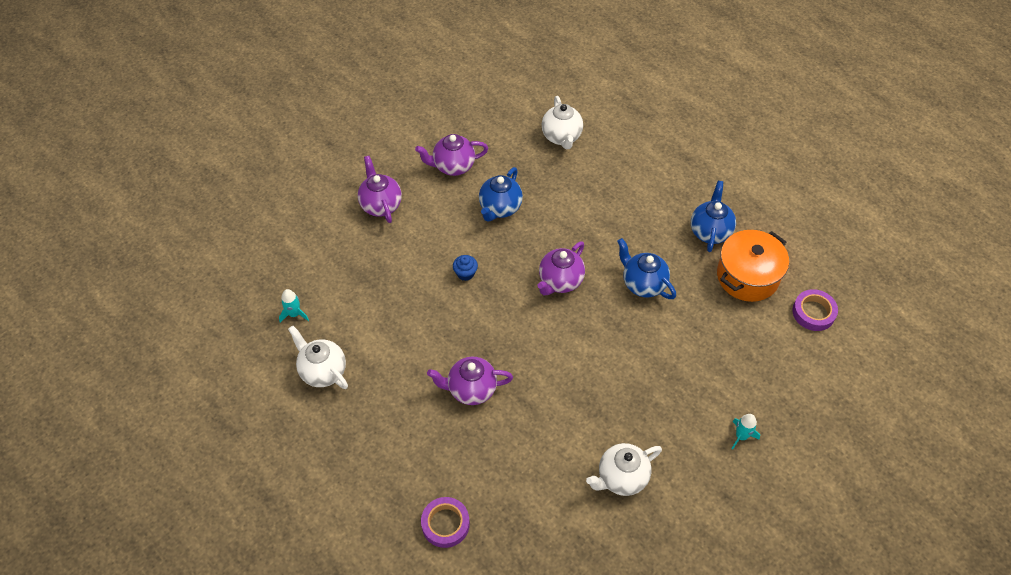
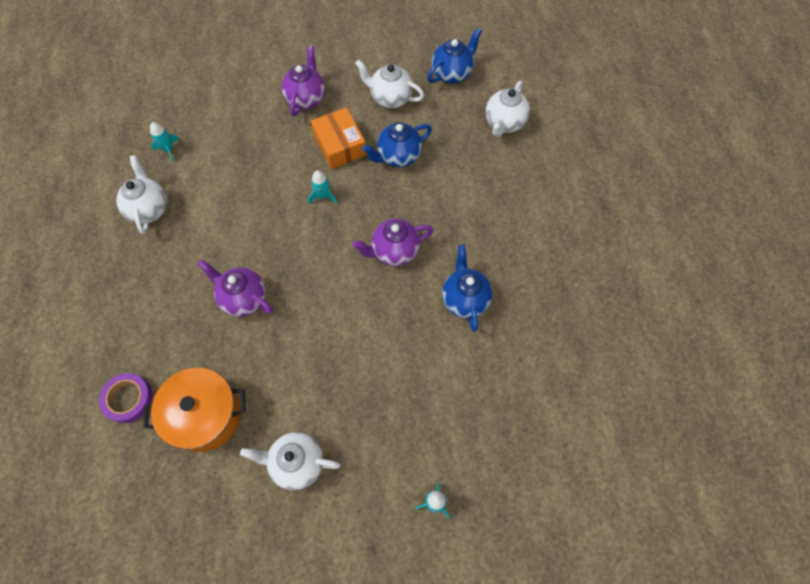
camera: 35 degrees right, 10 degrees up
(444, 226) = (340, 145): none -> orange box
(453, 166) = (390, 98): purple teapot -> white teapot
(465, 273) = (323, 196): blue cupcake -> turquoise rocket
(710, 231) = (568, 289): blue teapot -> blue teapot (452, 74)
(747, 276) = (569, 354): orange pot -> orange pot (205, 415)
(813, 312) = (606, 431): purple tape -> none

